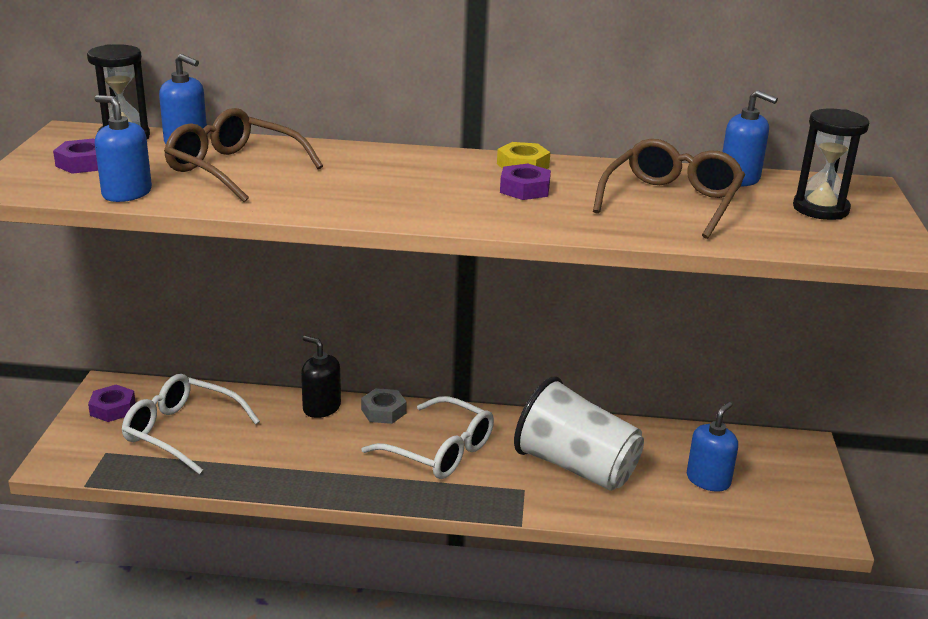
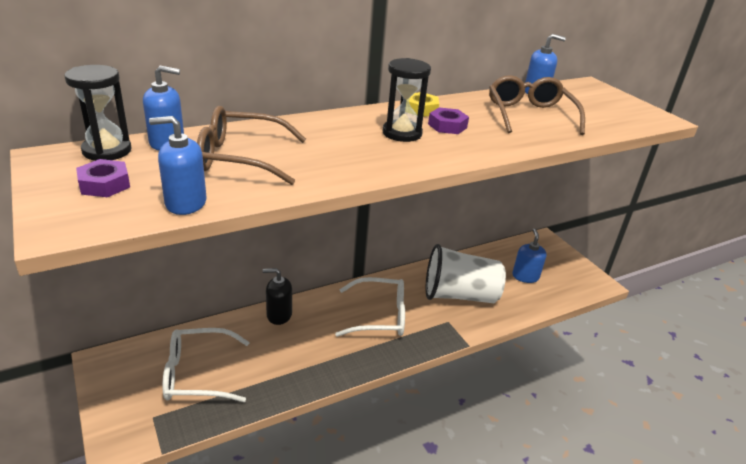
camera: 35 degrees left, 5 degrees up
(113, 408) = (123, 378): purple nut -> none
(383, 411) = (320, 302): grey nut -> none
(820, 209) = (596, 102): black hourglass -> black hourglass (402, 133)

